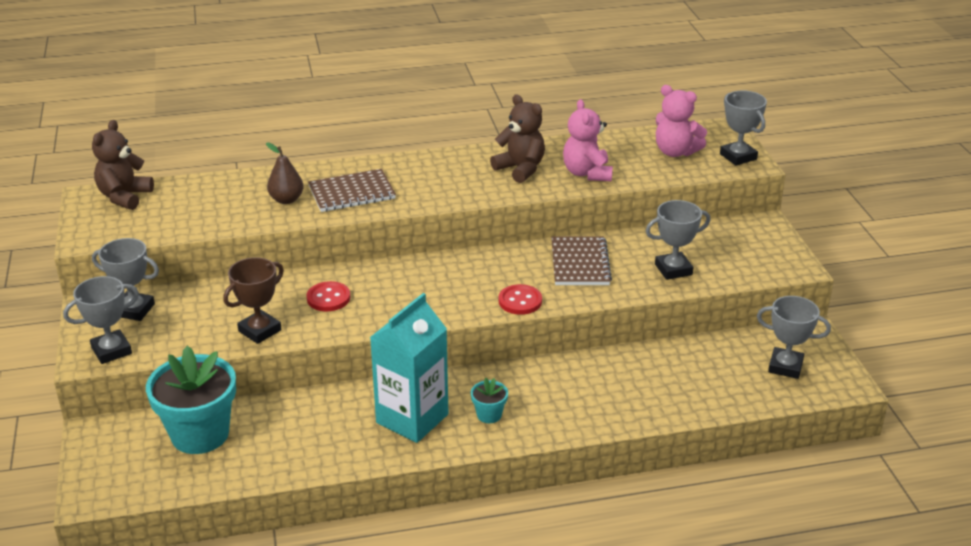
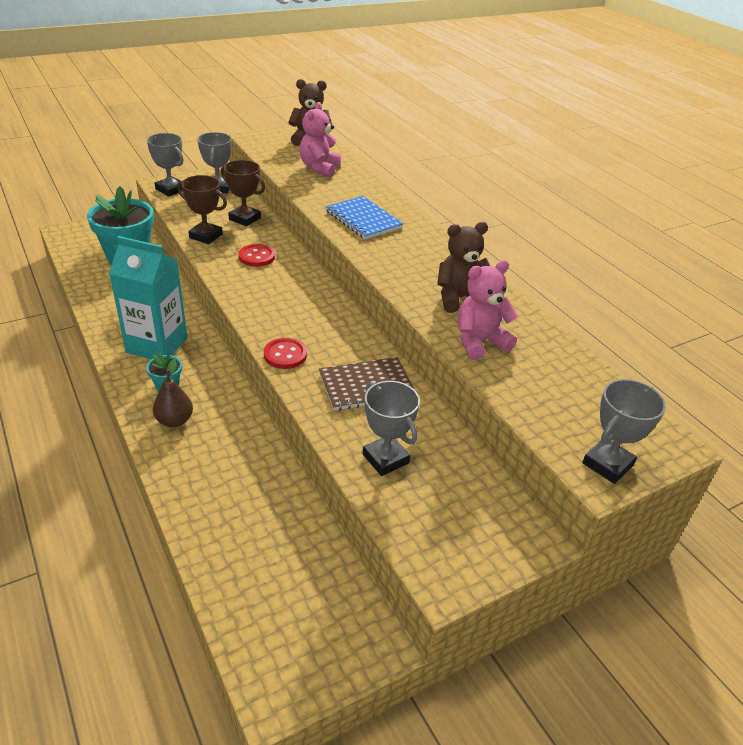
camera: 70 degrees right, 5 degrees up
(232, 297) = (245, 218): none -> brown trophy
(286, 200) = (337, 195): brown pear -> brown pear (174, 421)
(352, 193) = (363, 219): brown notebook -> blue notebook
(520, 169) = (459, 298): brown teddy bear -> brown teddy bear turned 135 degrees counterclockwise
(675, 152) = (576, 405): pink teddy bear -> pink teddy bear (319, 168)
(785, 366) = (295, 618): grey trophy -> none

